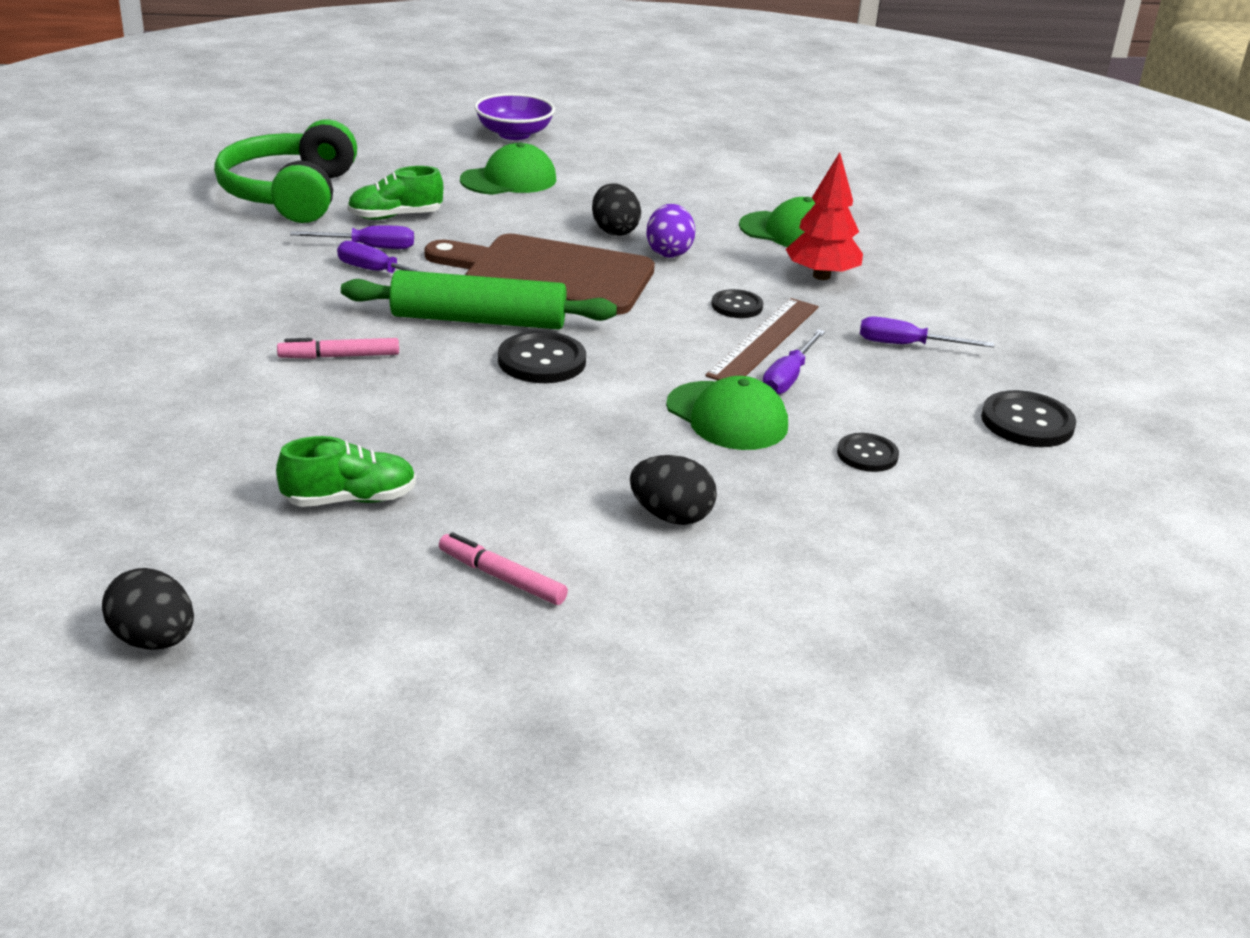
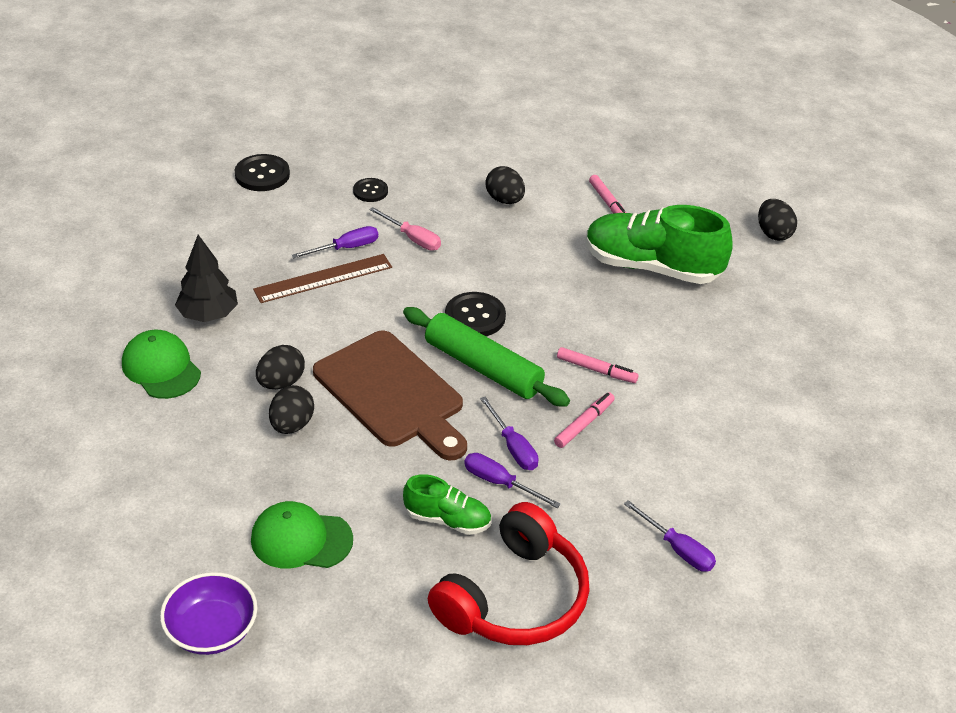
camera: 145 degrees left, 10 degrees up
(290, 194) = (514, 598): green headphones -> red headphones
(316, 308) = (583, 424): none -> pink marker
(350, 499) = (651, 267): green shoe -> green shoe, size x1.93
(669, 252) = (281, 382): purple egg -> black egg
(727, 416) = (412, 238): green cap -> pink screwdriver
(737, 306) = (302, 312): black button -> none
(821, 276) = (208, 315): red tree -> black tree
(907, 345) = (244, 241): purple screwdriver -> purple screwdriver (677, 549)

